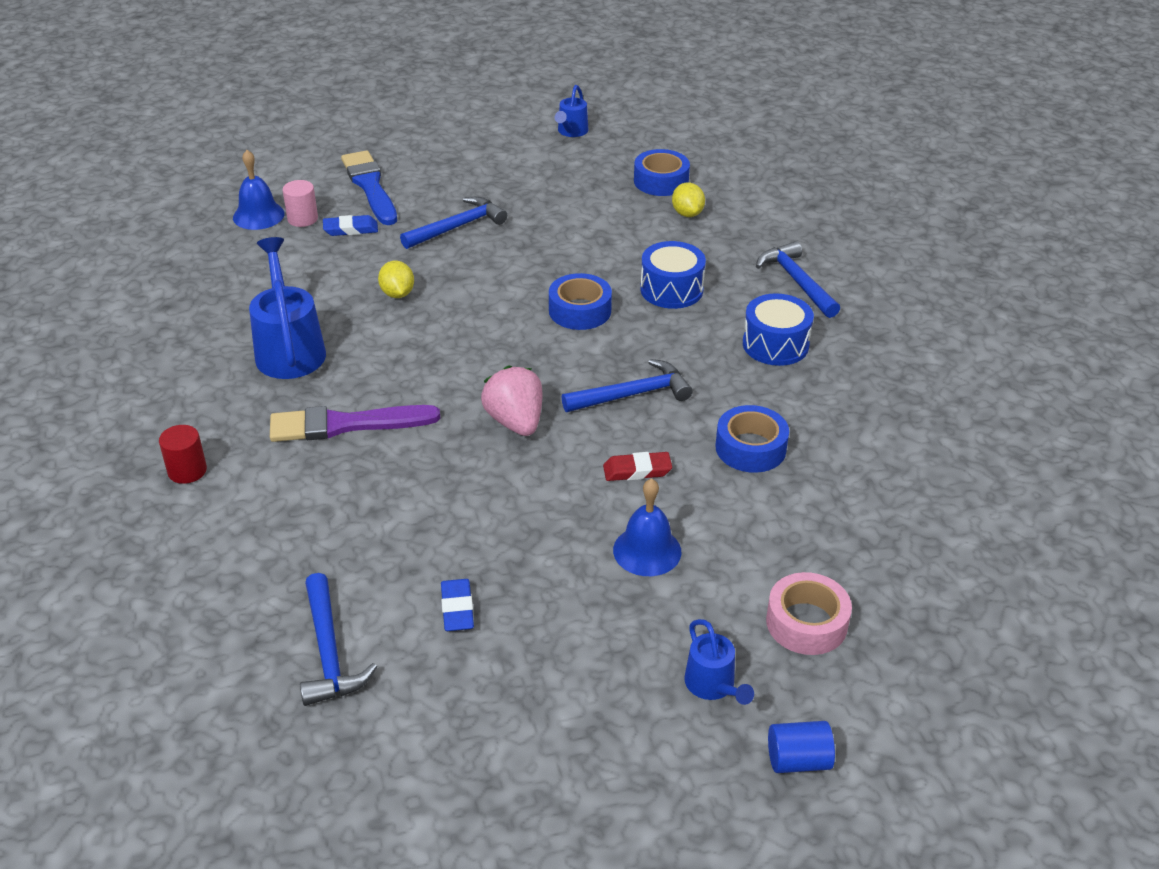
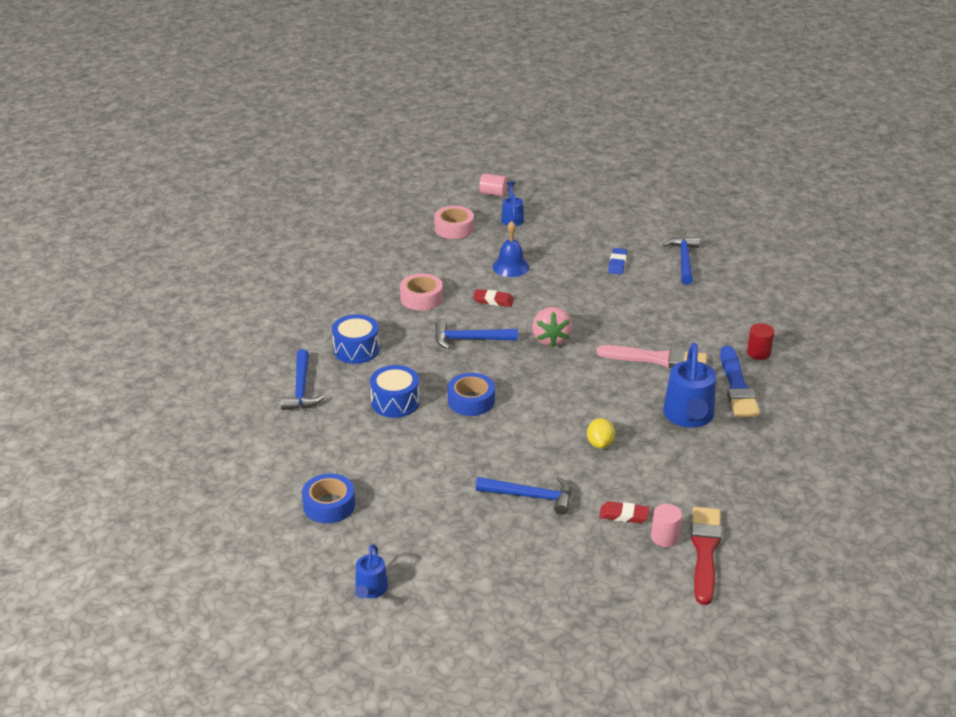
camera: 160 degrees left, 5 degrees down
(258, 215) = (705, 551): blue bell -> red brush
(346, 424) = (657, 359): purple brush -> pink brush
(350, 229) = (624, 515): blue eraser -> red eraser
(370, 186) = (595, 563): blue brush -> blue brush (737, 386)
(457, 227) = (531, 496): blue hammer -> blue hammer turned 150 degrees counterclockwise
(571, 132) = (370, 590): blue watering can -> blue watering can turned 150 degrees clockwise
(687, 213) = (333, 465): yellow lemon -> none
(750, 448) = (421, 298): blue tape -> pink tape
(798, 760) = (493, 193): blue cylinder -> pink cylinder

